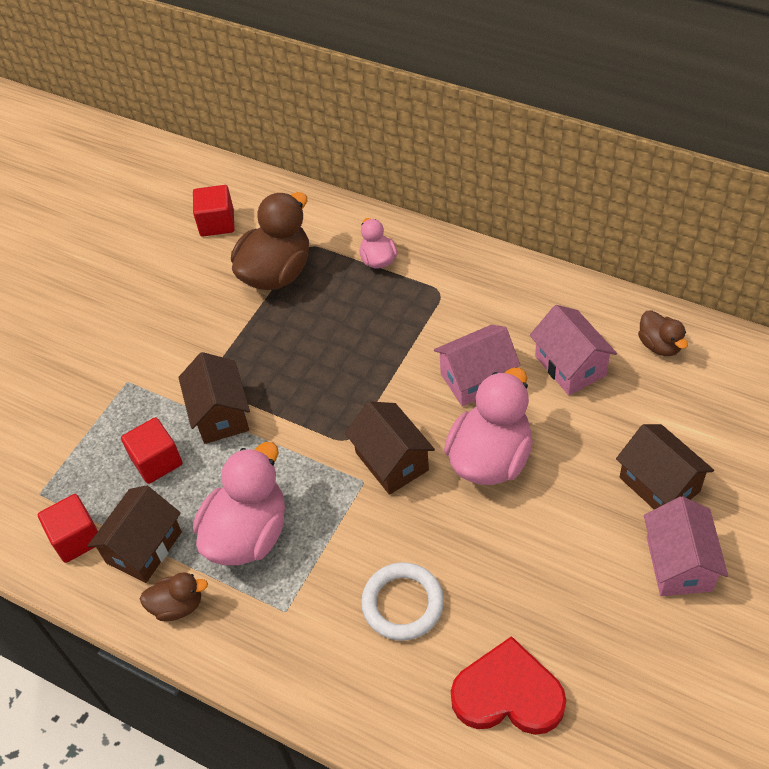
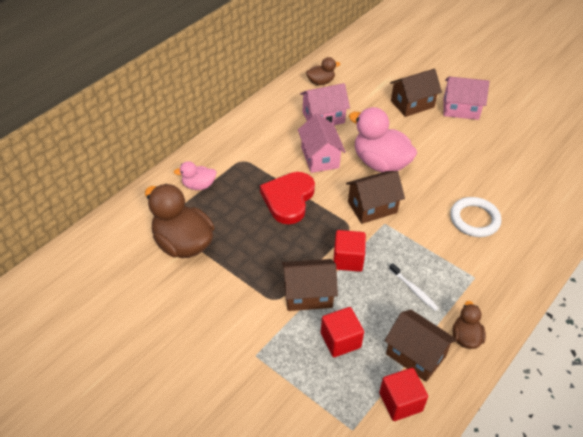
camera: 85 degrees left, 5 degrees down
(217, 223) = (108, 275): red cube -> red cube (348, 259)
(248, 533) = (414, 290): pink duck -> white toothbrush
(508, 694) = (532, 186): red heart -> red heart (288, 199)

